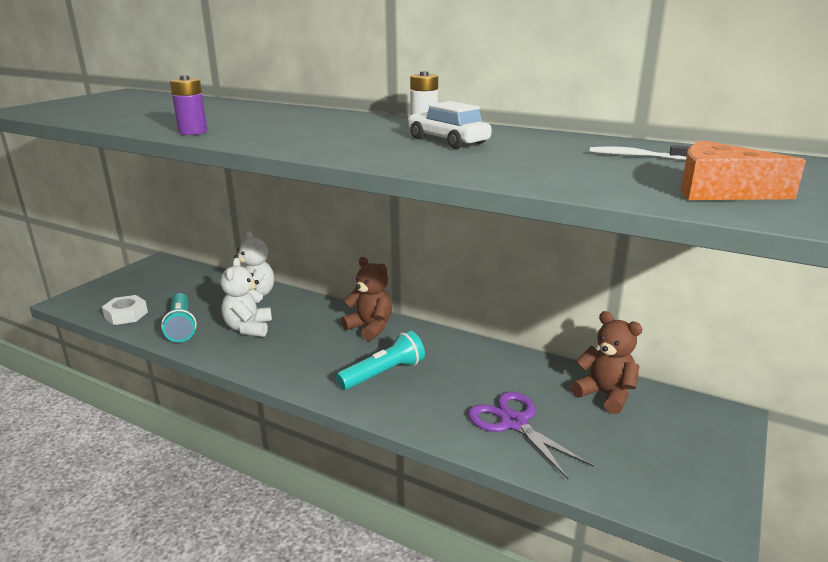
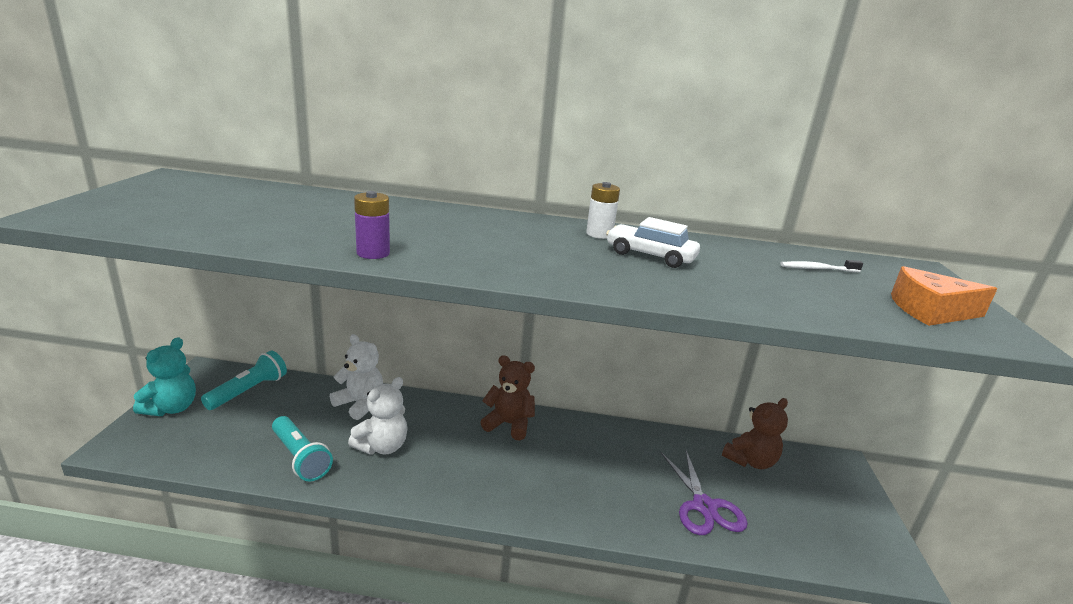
camera: 25 degrees left, 0 degrees up
(118, 282) = (171, 408): none -> turquoise teddy bear
(126, 315) = (216, 454): white nut -> none
(248, 328) = (382, 446): white teddy bear -> white teddy bear turned 120 degrees counterclockwise
(383, 373) = (558, 477): turquoise flashlight -> turquoise flashlight (248, 391)
(514, 423) = (704, 506): purple scissors -> purple scissors turned 135 degrees counterclockwise
(605, 395) = (750, 461): brown teddy bear -> brown teddy bear turned 120 degrees clockwise

